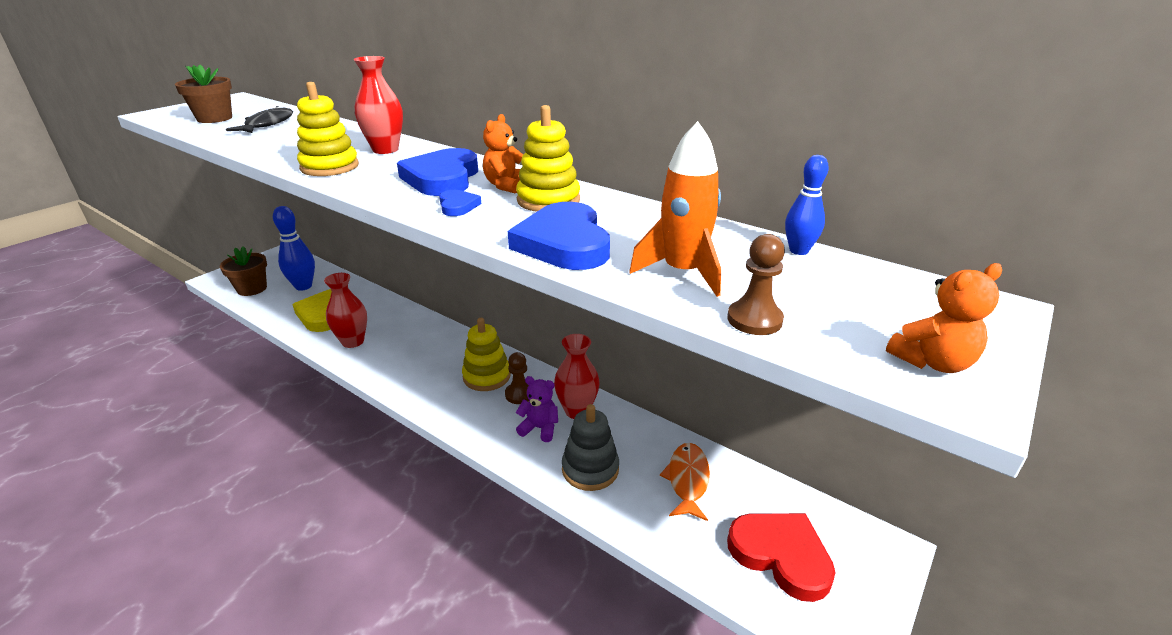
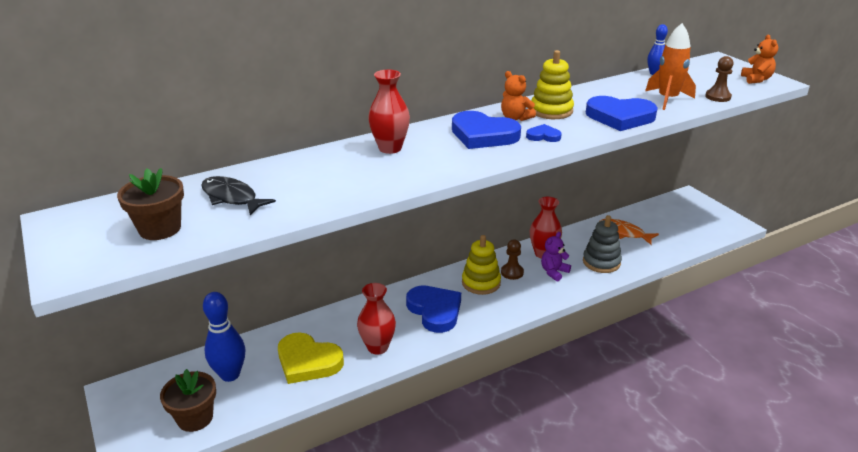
camera: 65 degrees left, 0 degrees up
(330, 167) = (417, 172): yellow stacking toy -> none
(422, 359) = (435, 311): none -> blue heart
(781, 555) = (684, 223): red heart -> none

